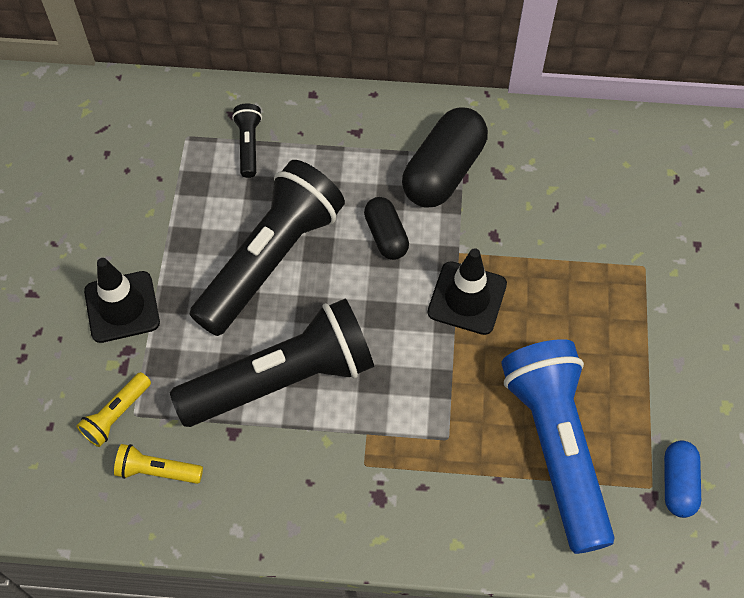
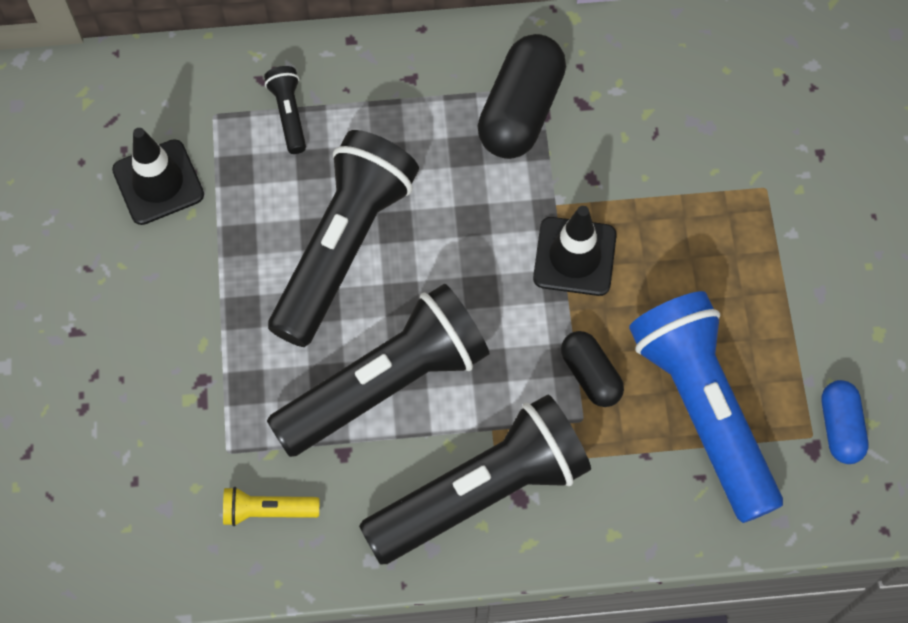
camera: 10 degrees left, 5 degrees up
(116, 415) = (207, 455): yellow flashlight -> none
(122, 307) = (185, 330): black traffic cone -> black traffic cone (158, 182)
(346, 486) = (481, 492): none -> black flashlight
(386, 236) = (469, 198): black capsule -> black capsule (590, 375)

